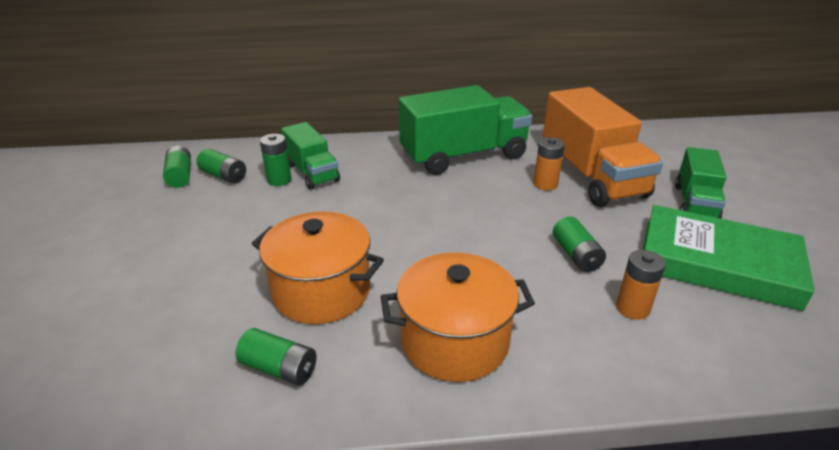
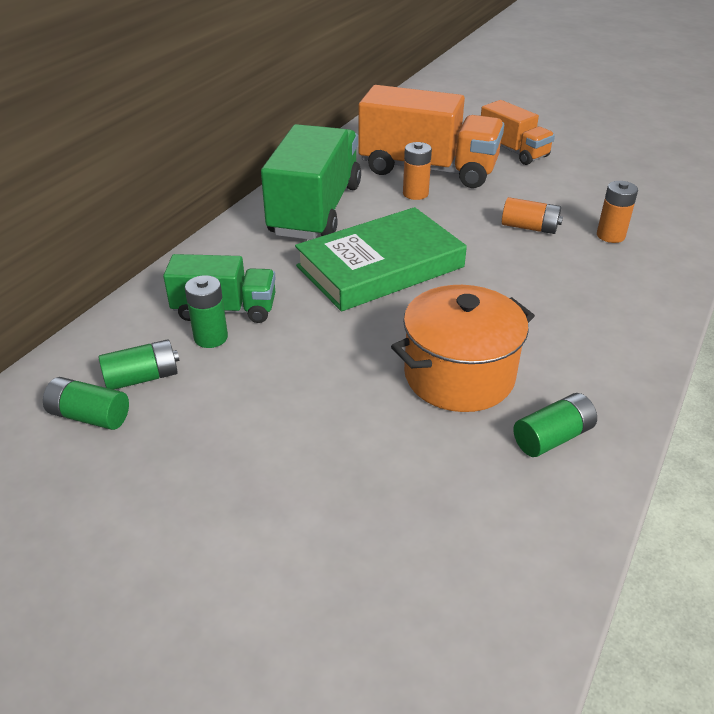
camera: 55 degrees left, 5 degrees up
(455, 341) = (587, 328): orange pot -> none
(576, 255) = (529, 227): green battery -> orange battery
(695, 203) = (513, 151): green truck -> orange truck
(717, 263) = (590, 181): green book -> green book (380, 266)

